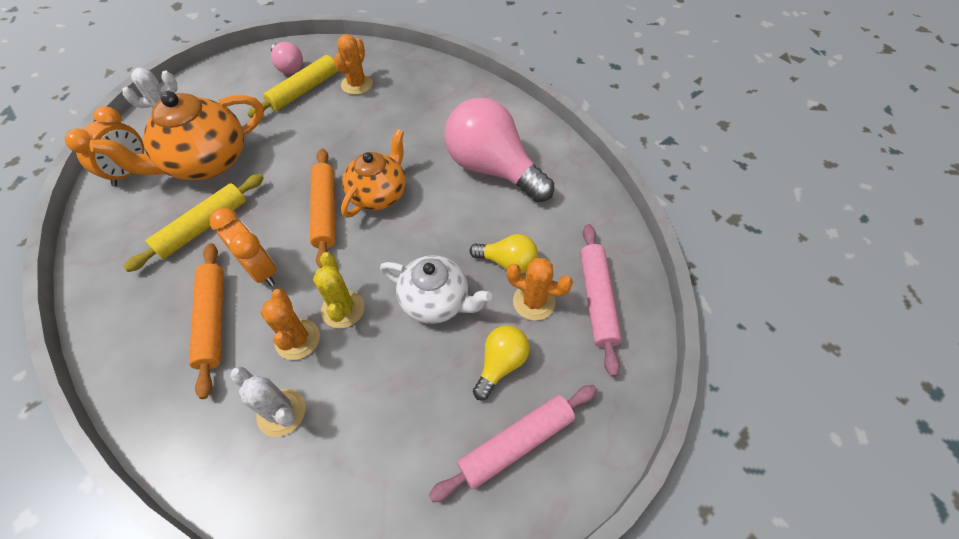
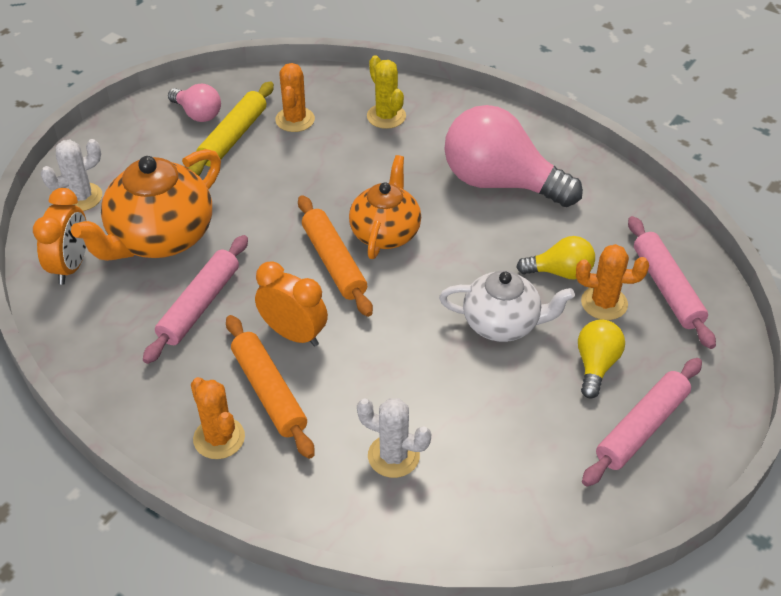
camera: 15 degrees left, 10 degrees down
(203, 227) = (200, 305): yellow rolling pin -> pink rolling pin
(297, 339) = (373, 389): orange cactus -> orange cactus (219, 438)
(343, 309) = (406, 352): yellow cactus -> yellow cactus (386, 116)

